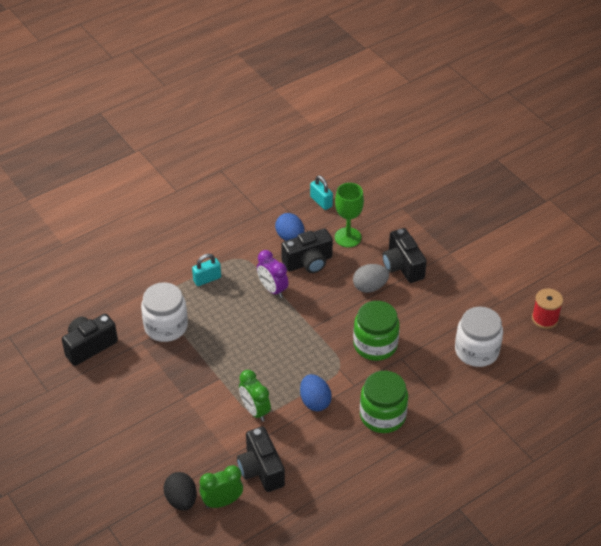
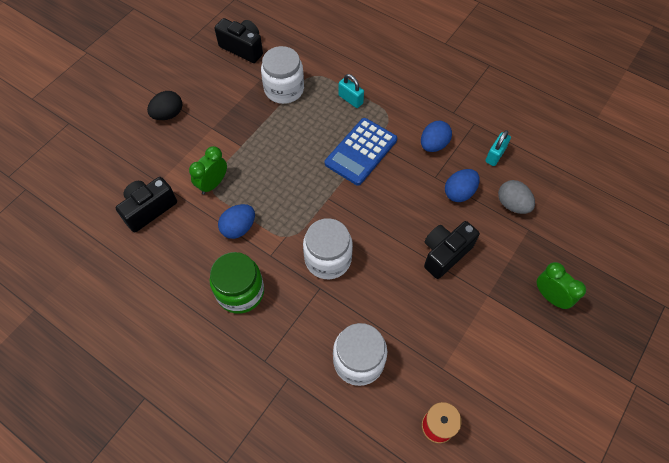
camera: 70 degrees right, 15 degrees up
(181, 500) = (104, 162): black egg -> black egg (168, 114)
(222, 502) = (108, 191): green clock -> green clock (550, 296)
(272, 289) = (361, 152): purple clock -> blue calculator
(308, 262) = (409, 170): black camera -> none
(348, 237) = (459, 192): green goblet -> blue egg
(370, 287) = (402, 232): grey egg -> grey egg (512, 204)
(375, 345) = (328, 259): green jar -> white jar

